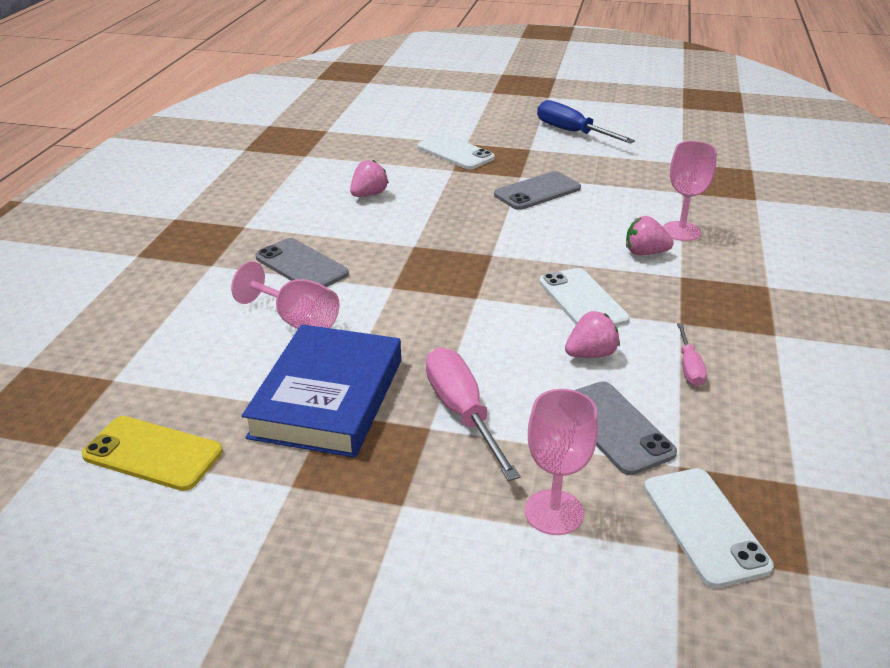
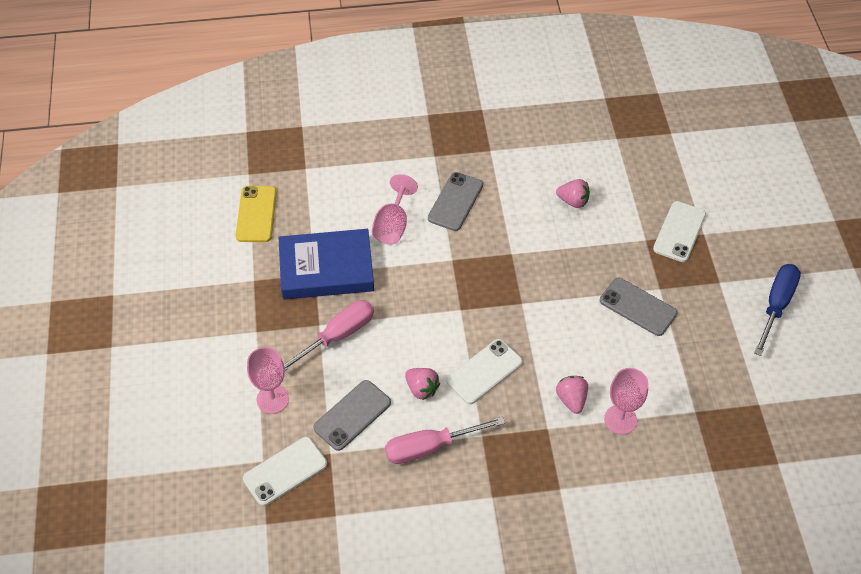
camera: 70 degrees right, 20 degrees up
(689, 367) = (430, 447): pink screwdriver -> pink screwdriver, size x1.84

